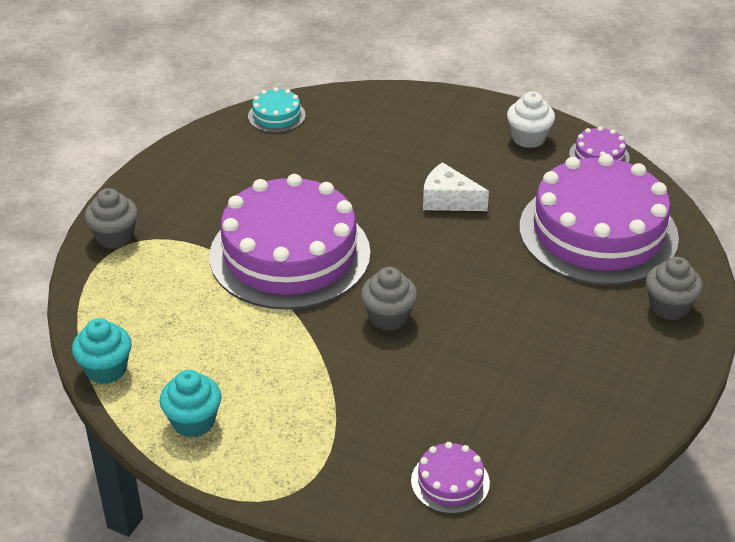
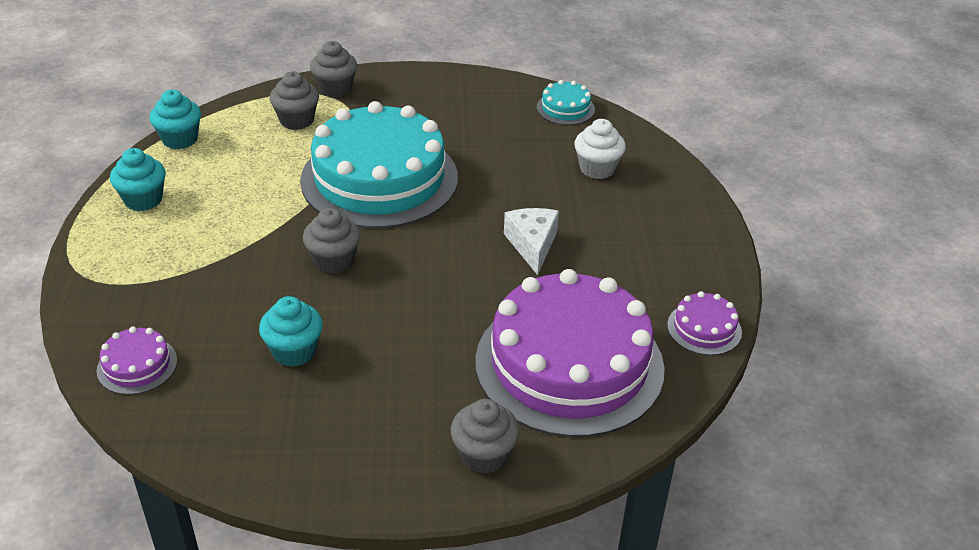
camera: 60 degrees right, 0 degrees up
(147, 278) = (297, 120): none -> grey cupcake
(290, 254) = (379, 179): purple cake -> turquoise cake
(493, 375) = (294, 351): none -> turquoise cupcake
(528, 138) = (684, 268): white cupcake -> white cupcake (597, 168)

